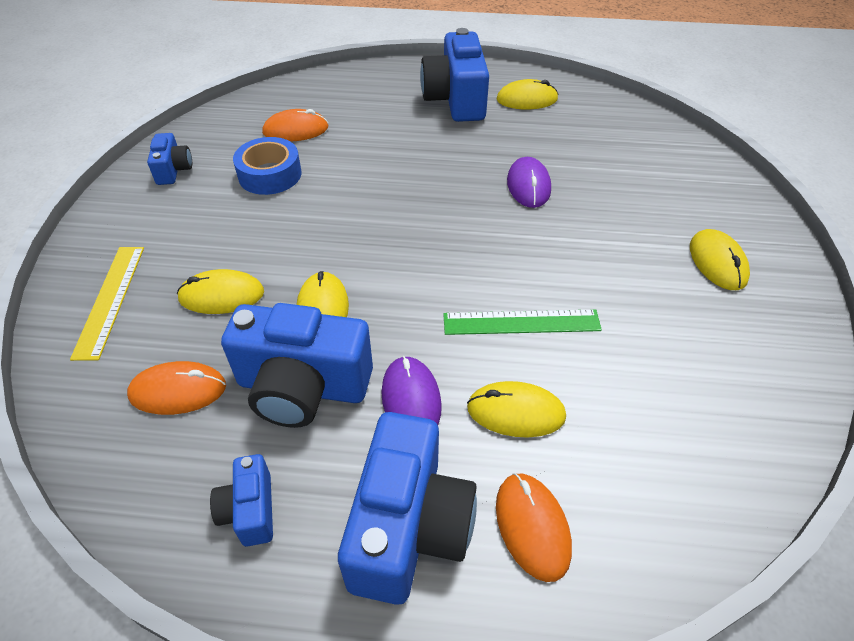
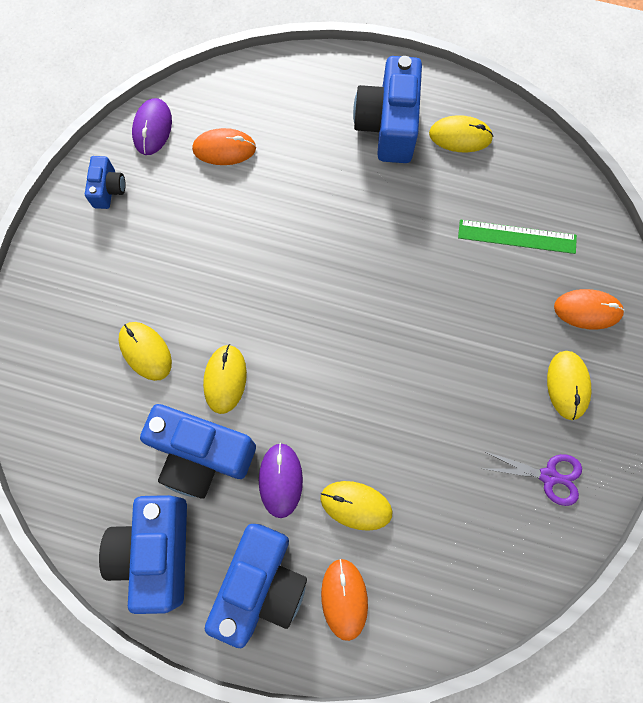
camera: 10 degrees right, 25 degrees up
(110, 300) = (57, 341): yellow ruler -> none
(178, 391) = (109, 441): orange mouse -> orange mouse (587, 310)
(221, 295) = (145, 351): yellow mouse -> yellow mouse turned 45 degrees clockwise
(250, 510) = (156, 551): blue camera -> blue camera, size x1.99
(270, 174) = (195, 209): blue tape -> none
(521, 322) = (381, 421): green ruler -> green ruler (517, 236)
(528, 185) = (429, 262): purple mouse -> purple mouse (152, 128)
(738, 346) = (548, 476): none -> purple scissors

